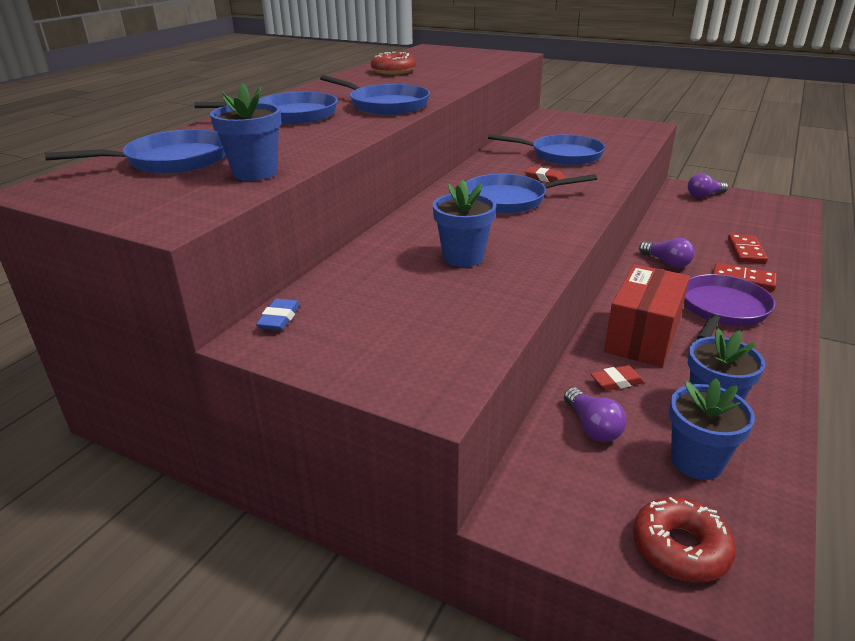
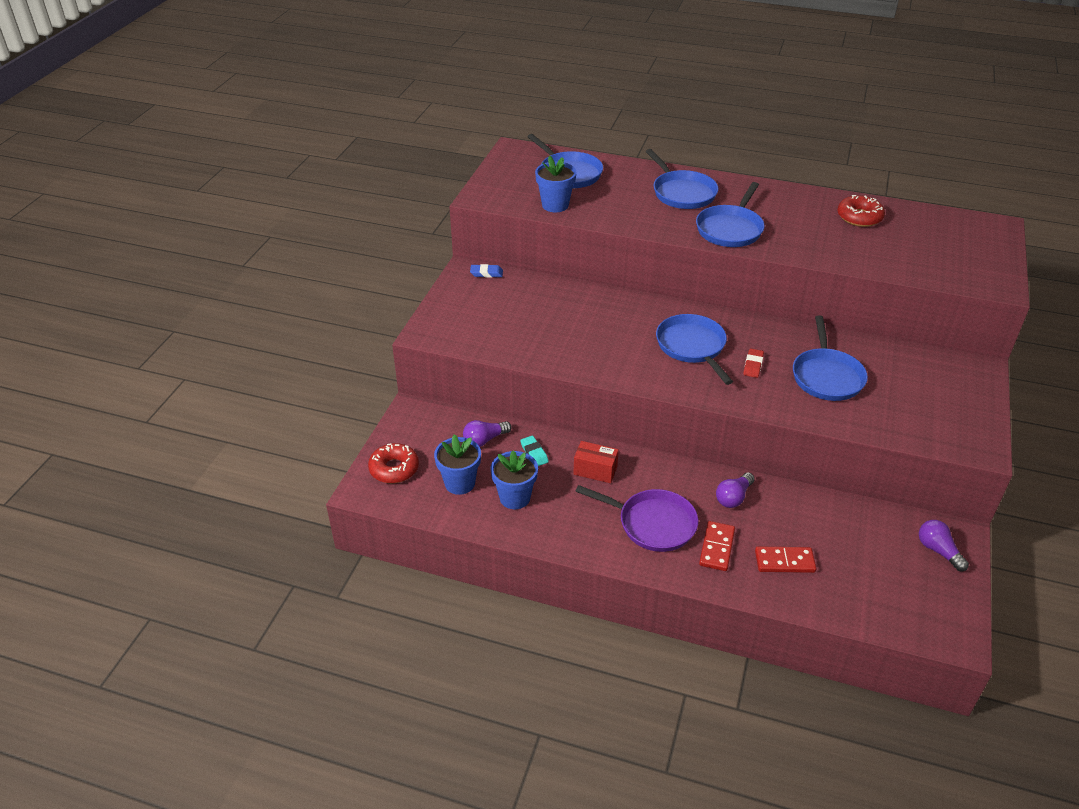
camera: 80 degrees right, 10 degrees up
(463, 257) = (578, 331): blue flower pot -> none
(616, 381) = (534, 453): red eraser -> turquoise eraser
(642, 337) = (595, 470): red box -> red box, size x0.57

